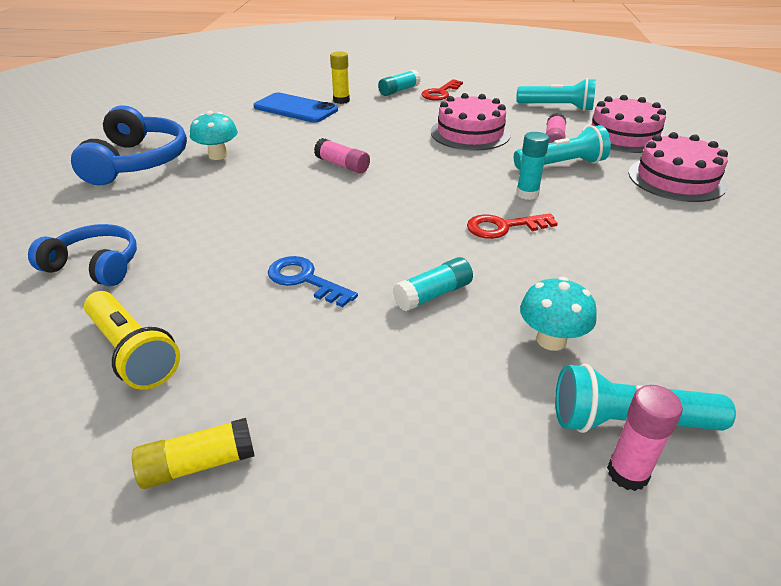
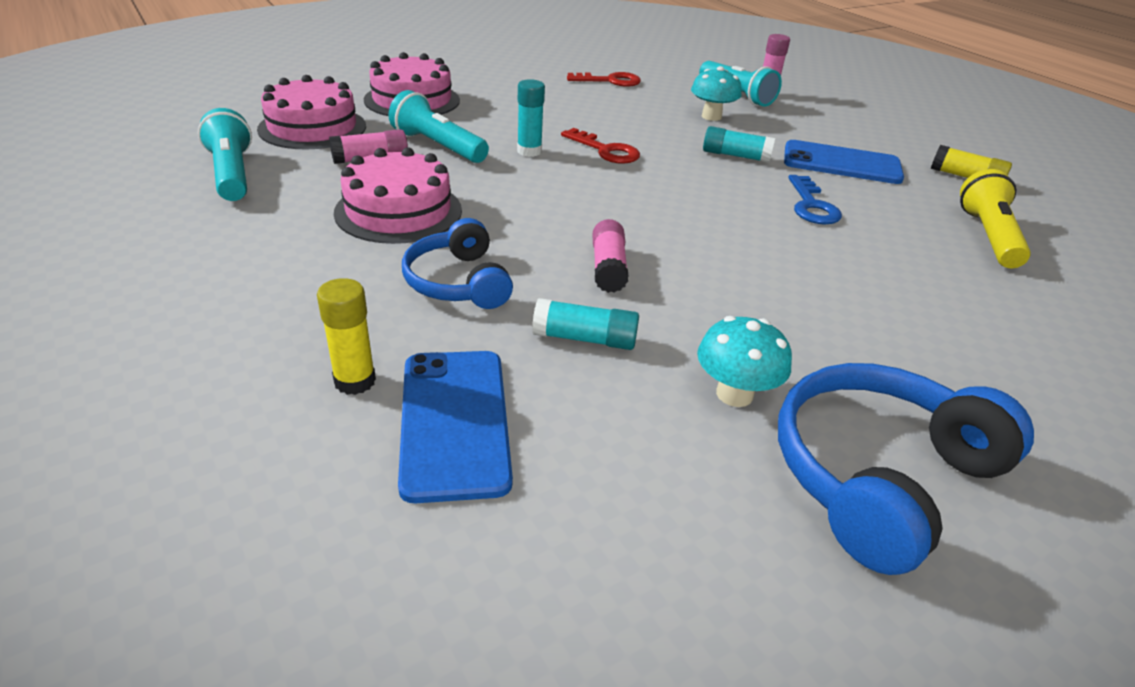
camera: 130 degrees left, 0 degrees up
(95, 266) = (1006, 320): blue headphones -> blue headphones (458, 282)
(347, 365) = (841, 163): none -> blue phone
(399, 90) = (235, 332): turquoise glue stick -> turquoise glue stick (584, 338)
(440, 93) = (221, 281): red key -> red key (610, 81)

